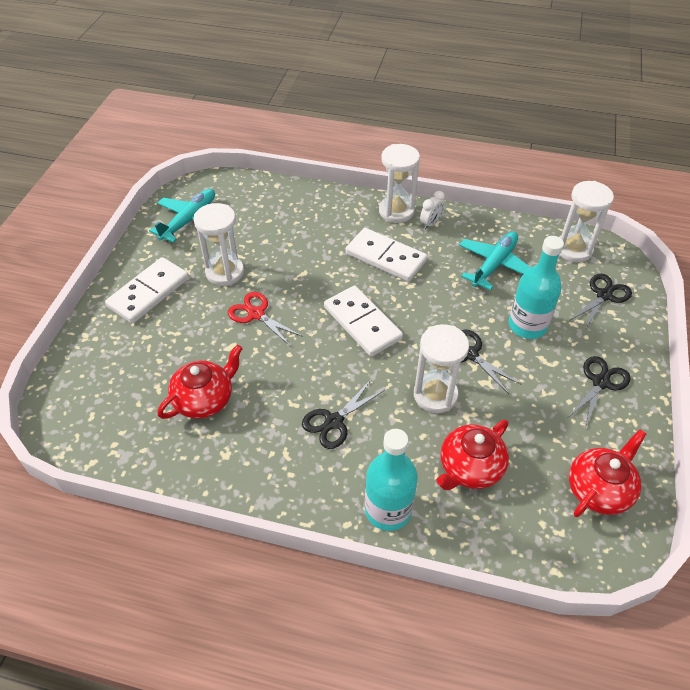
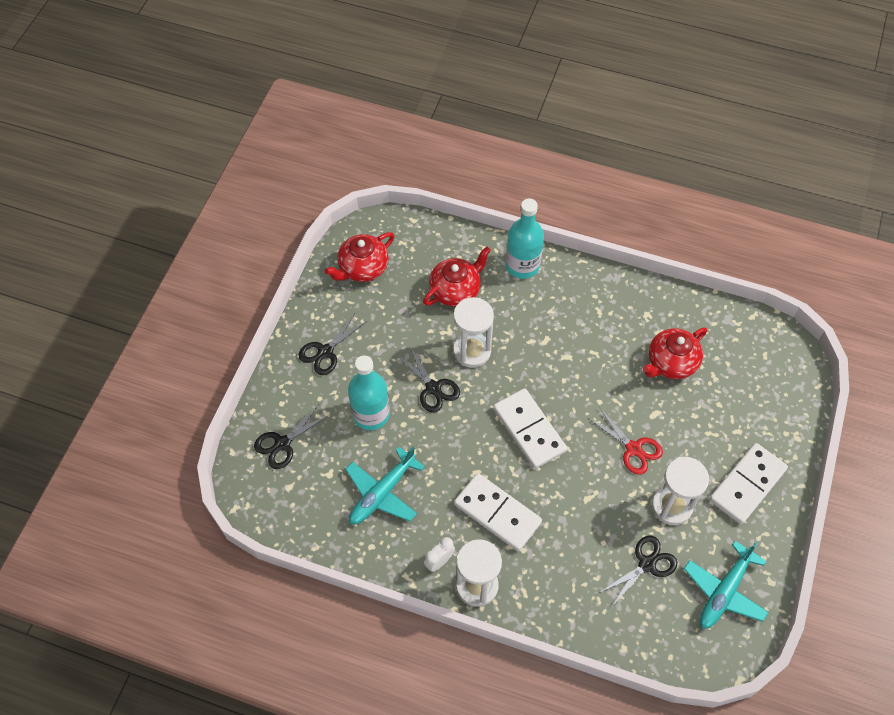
camera: 175 degrees left, 10 degrees up
(334, 421) = (560, 334): black scissors -> black scissors (647, 564)
(573, 249) = (289, 507): white hourglass -> none

